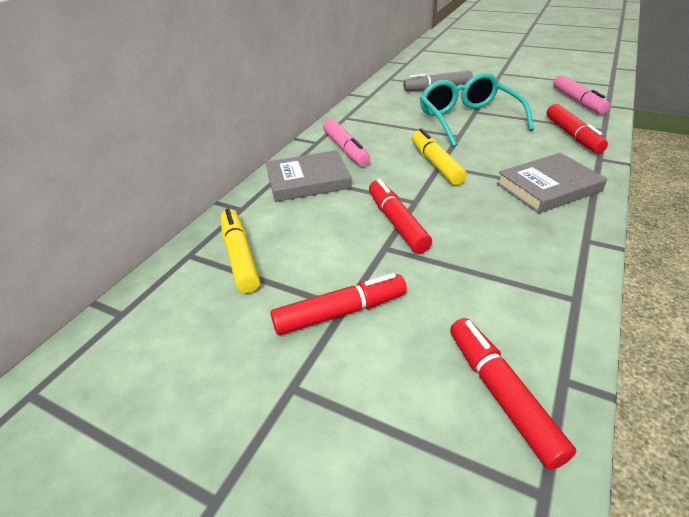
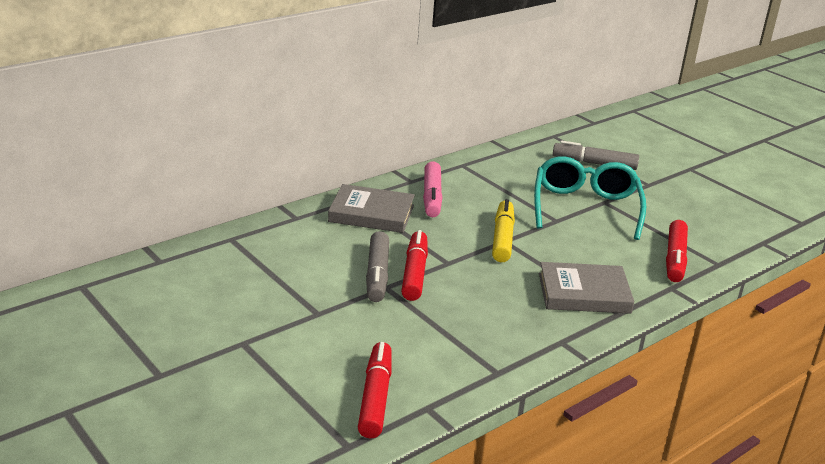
camera: 20 degrees right, 10 degrees down
(240, 256) = (268, 253): yellow marker -> none
(340, 312) = (311, 315): red marker -> none
(365, 237) = (377, 274): none -> grey marker
(577, 101) = (733, 227): pink marker -> none

